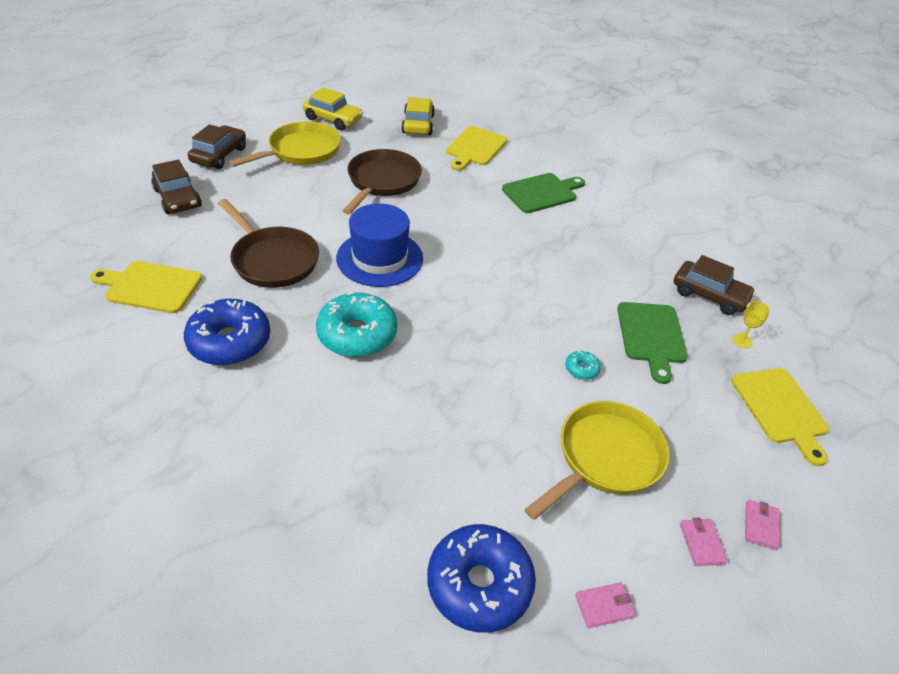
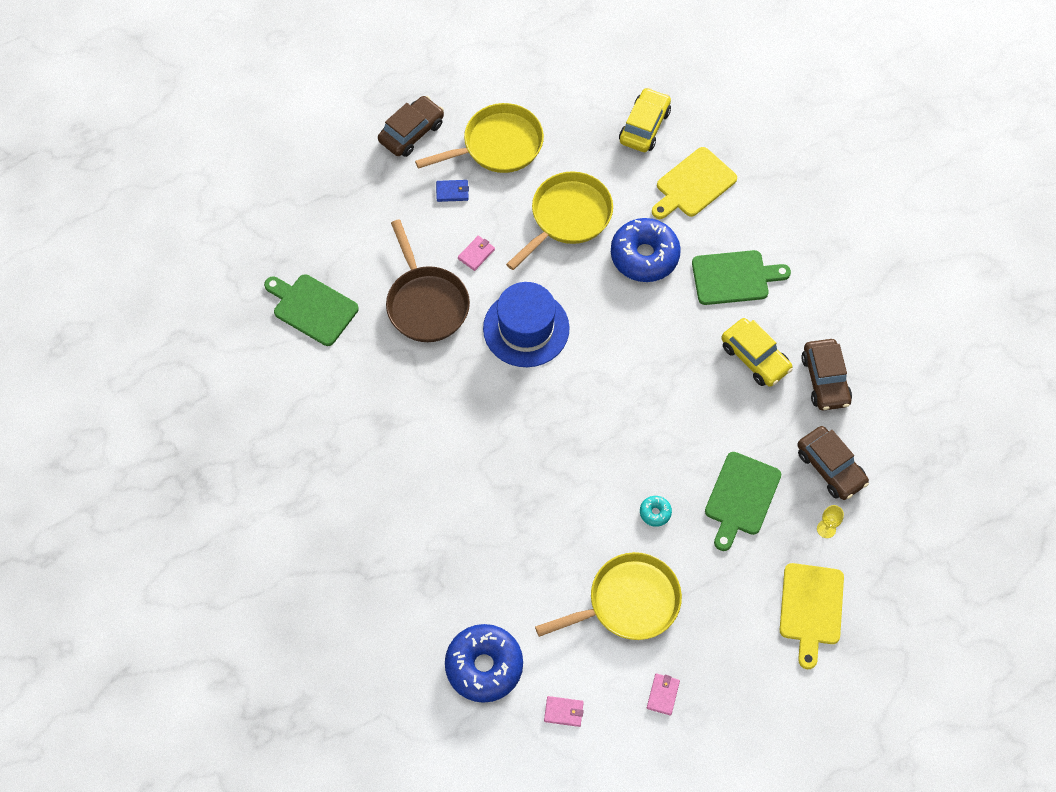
camera: 25 degrees right, 20 degrees up
(150, 286) = (312, 308): yellow cutting board -> green cutting board
(178, 198) = (357, 192): brown car -> brown car (825, 380)
(230, 341) = (365, 392): blue donut -> blue donut (644, 256)
(270, 183) = (452, 192): none -> blue wallet
(333, 119) = (550, 95): yellow car -> yellow car (755, 357)
(357, 334) = (474, 416): turquoise donut -> none
(382, 182) = (567, 217): brown pan -> yellow pan
(760, 526) = (718, 698): pink wallet -> pink wallet (476, 254)

